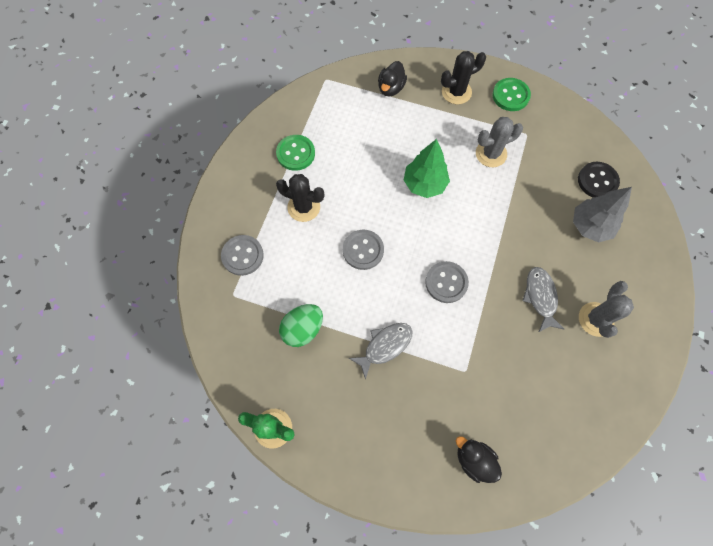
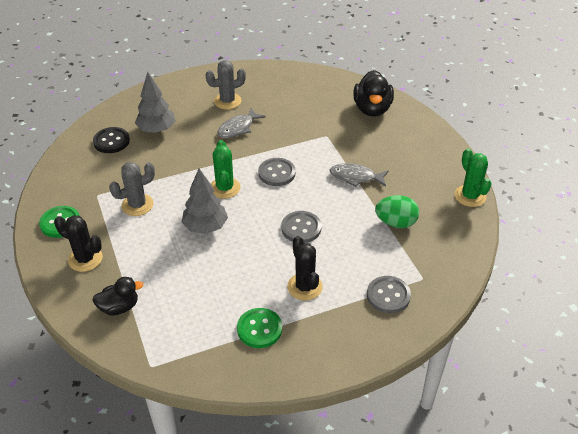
camera: 130 degrees left, 25 degrees down
(424, 184) = (205, 227): green tree -> grey tree
(460, 228) = (225, 188): none -> green cactus
(474, 459) = (372, 109): black duck -> black duck, size x1.59
(491, 154) = (137, 205): grey cactus -> grey cactus turned 60 degrees counterclockwise

